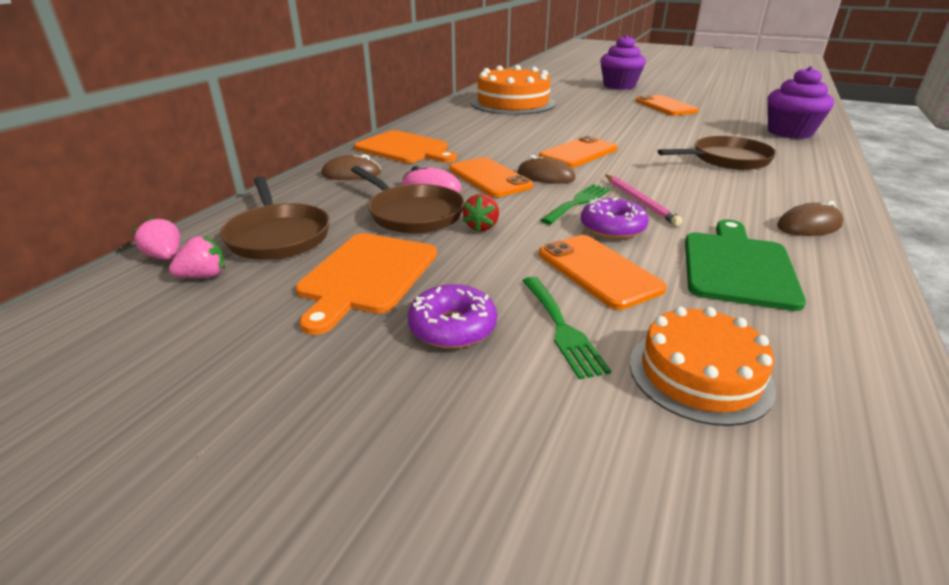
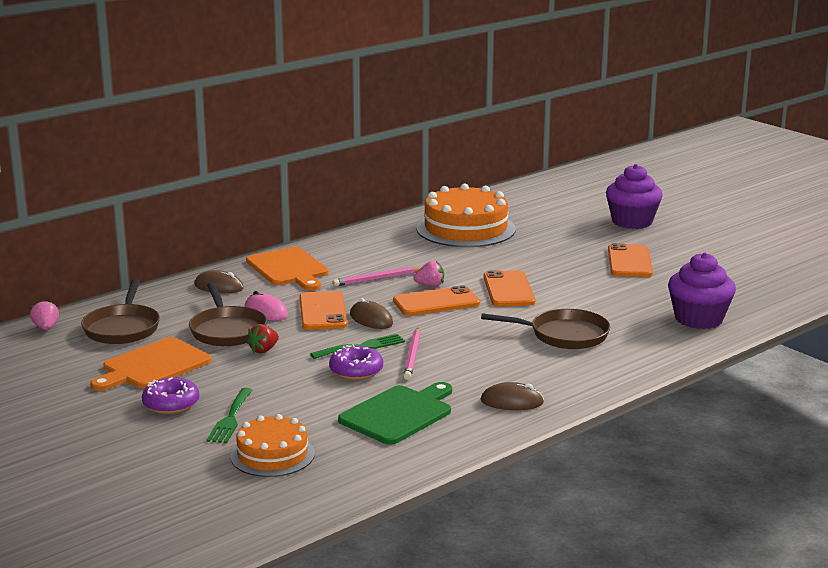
camera: 25 degrees right, 10 degrees down
(204, 276) = (60, 345): pink strawberry -> pink strawberry (430, 285)
(498, 144) = (378, 279): none -> pink pencil
(598, 271) = (300, 395): orange phone -> orange phone (508, 289)

